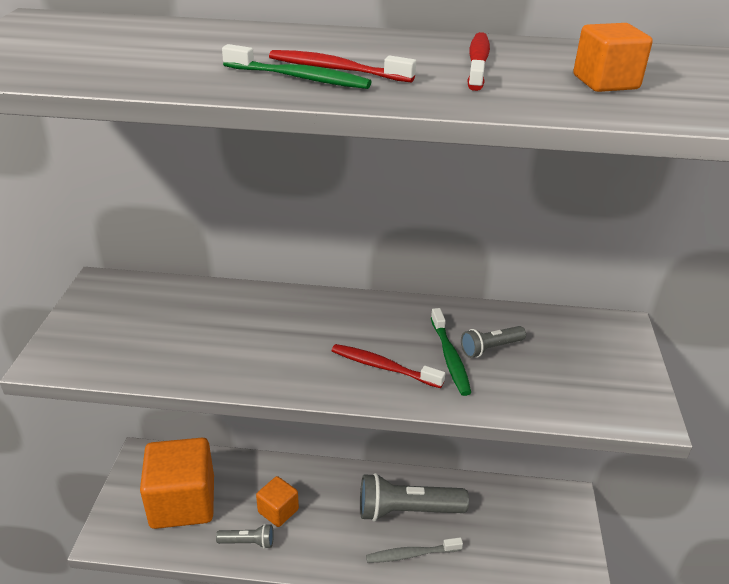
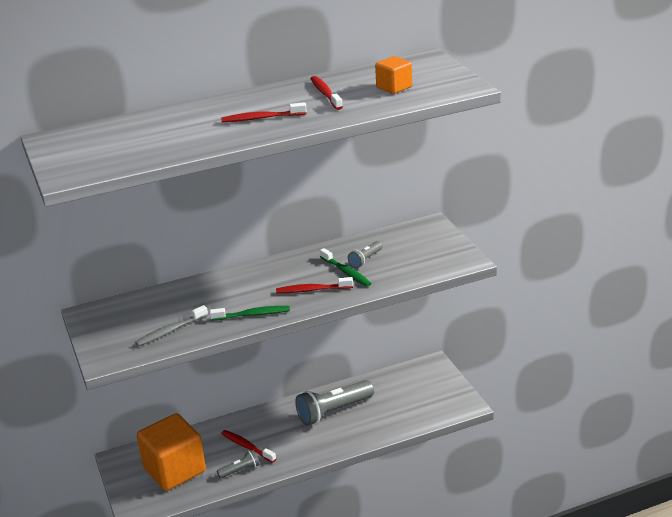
camera: 25 degrees left, 5 degrees down
(278, 511) = (247, 446): orange cube -> red toothbrush
(299, 78) = (249, 128): green toothbrush -> green toothbrush (252, 315)
(411, 554) = (352, 432): grey toothbrush -> grey toothbrush (170, 331)

